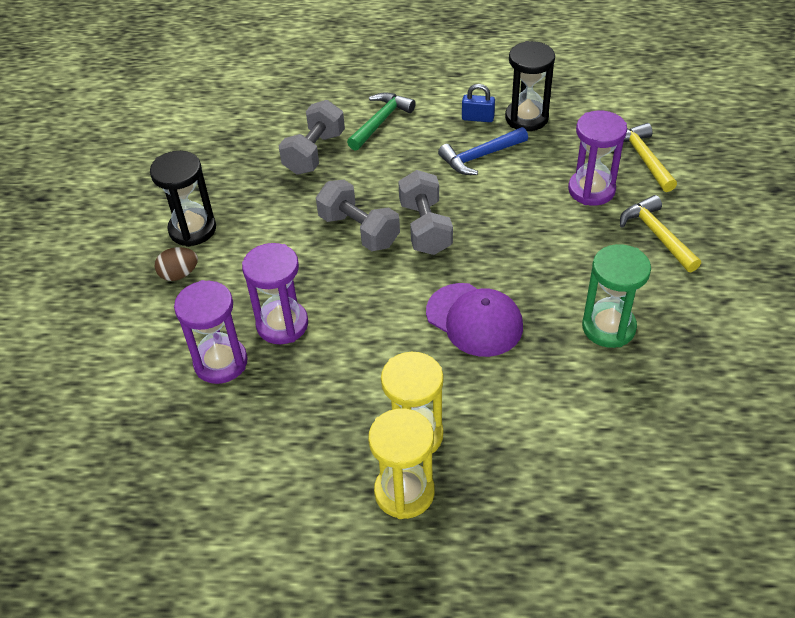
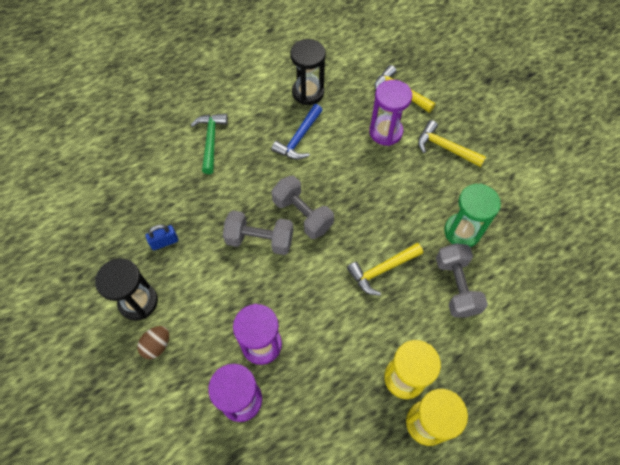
camera: 35 degrees left, 15 degrees up
(314, 153) = (181, 190): grey dumbbell -> grey dumbbell (456, 286)
(474, 320) = (382, 270): purple cap -> yellow hammer
(477, 118) = (276, 107): blue padlock -> blue padlock (164, 242)

